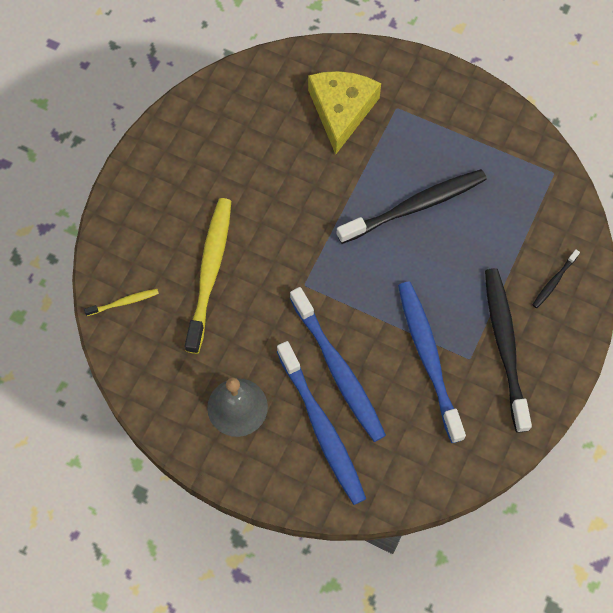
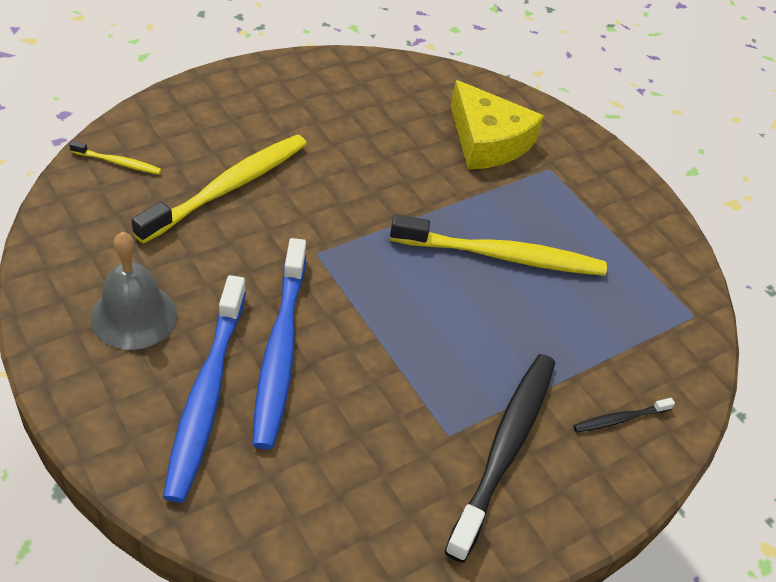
camera: 25 degrees right, 20 degrees down
(341, 110) = (487, 141): yellow cheese -> yellow cheese turned 105 degrees clockwise
(414, 207) = (501, 256): black toothbrush -> yellow toothbrush
(428, 358) = (397, 404): blue toothbrush -> none

